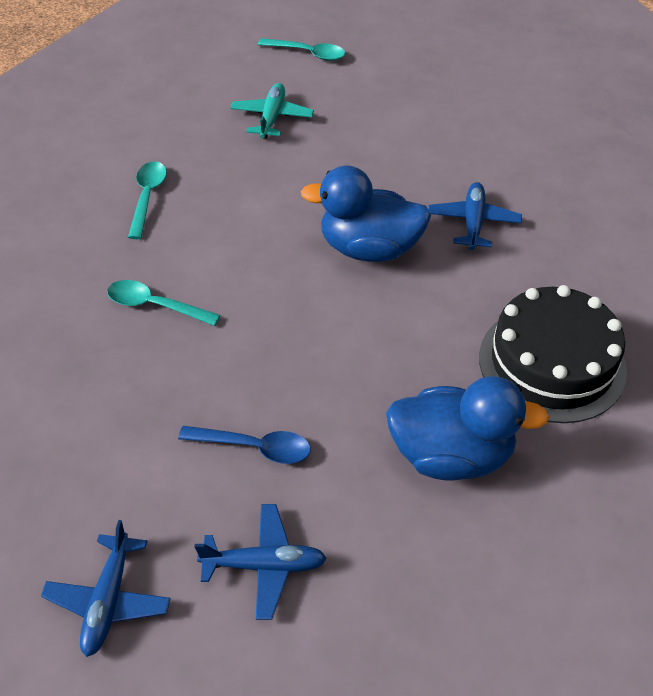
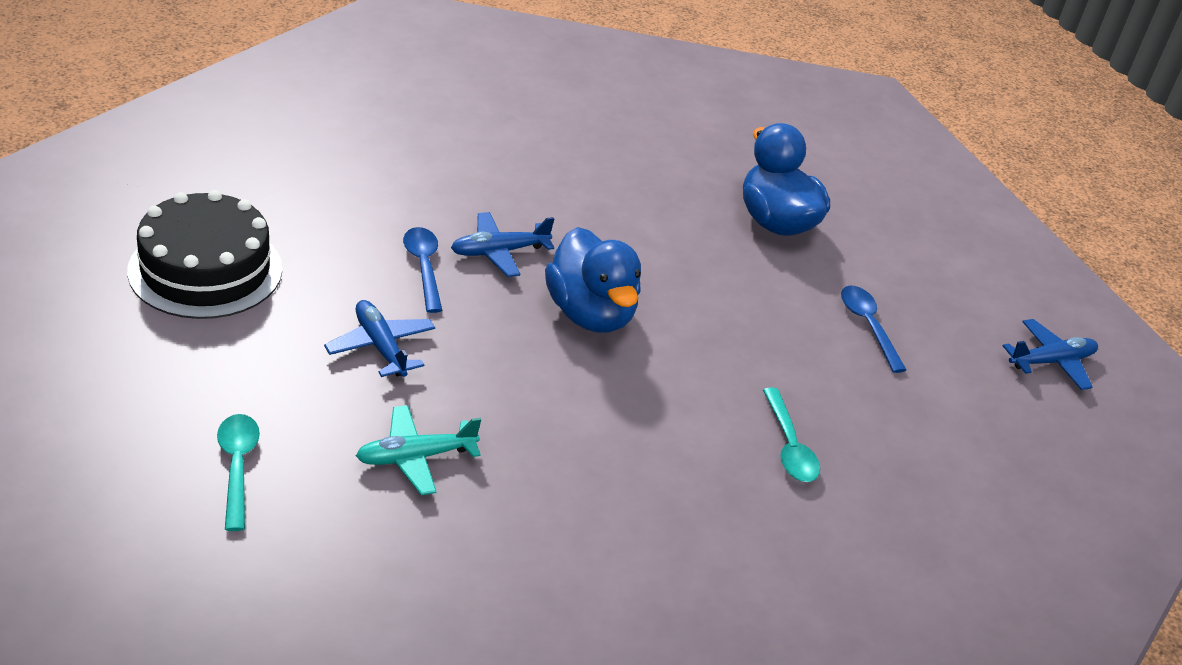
camera: 125 degrees left, 10 degrees down
(147, 197) = (646, 521): turquoise spoon -> none
(264, 565) = (948, 293): blue plane -> blue plane (381, 347)
(467, 174) = (424, 267): none -> blue spoon
(552, 363) = (642, 184): black cake -> black cake (205, 269)

